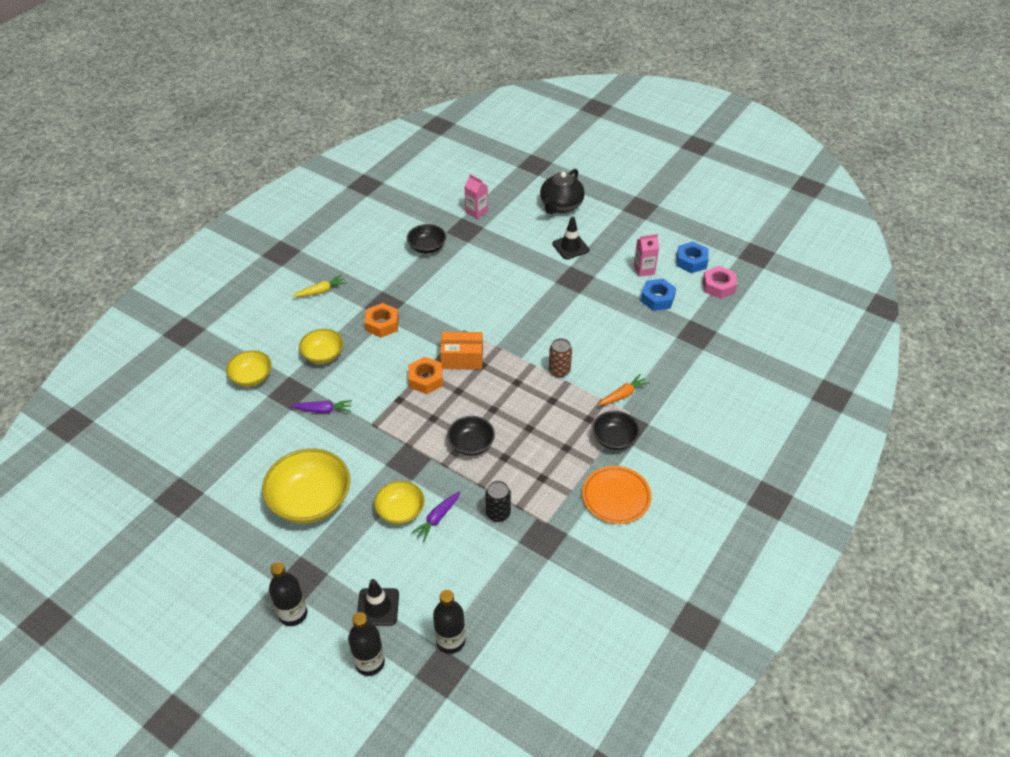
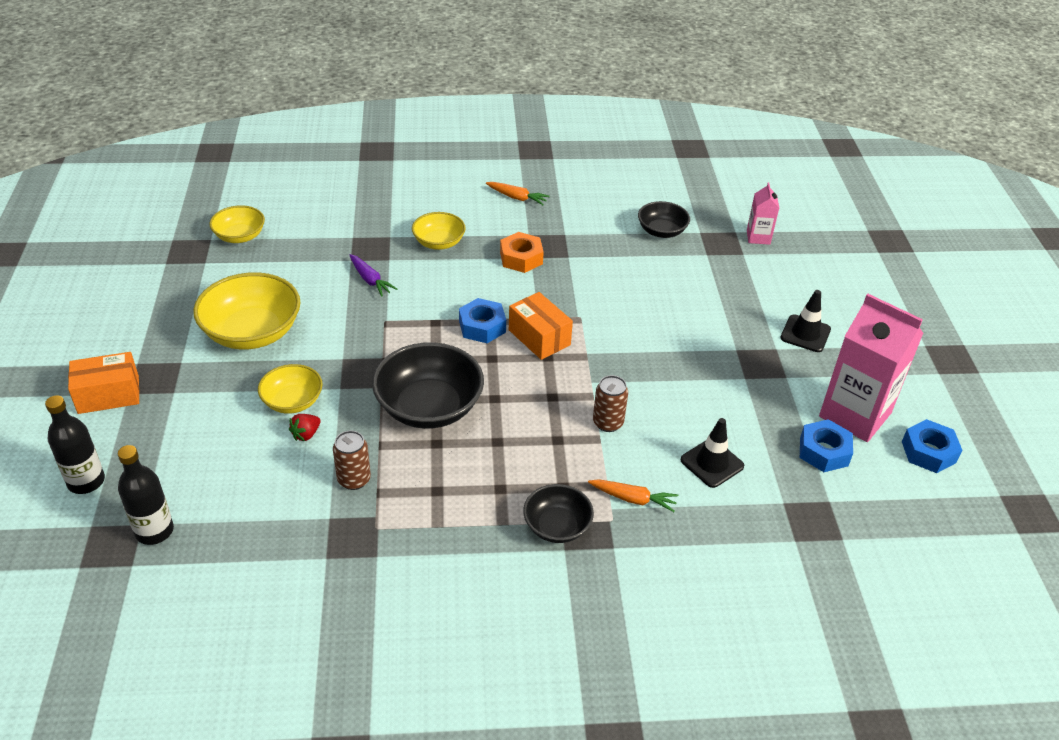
camera: 50 degrees right, 5 degrees down
(251, 377) = (365, 216): yellow bowl -> yellow bowl (240, 236)
(293, 614) = (108, 395): black bottle -> orange box
(321, 291) = (517, 198): yellow carrot -> orange carrot
(378, 607) = (159, 450): black traffic cone -> black traffic cone (712, 463)
(425, 379) = (482, 326): orange nut -> blue nut
(437, 518) = (306, 434): purple carrot -> red strawberry
(471, 444) = (429, 407): black bowl -> black bowl, size x1.73
(498, 513) = (354, 479): black can -> brown can
(561, 206) = (857, 293): black teapot -> none
(616, 497) = (470, 574): orange plate -> none
(644, 270) = (855, 415): pink carton -> pink carton, size x2.04
(718, 286) = (922, 501): pink nut -> none

